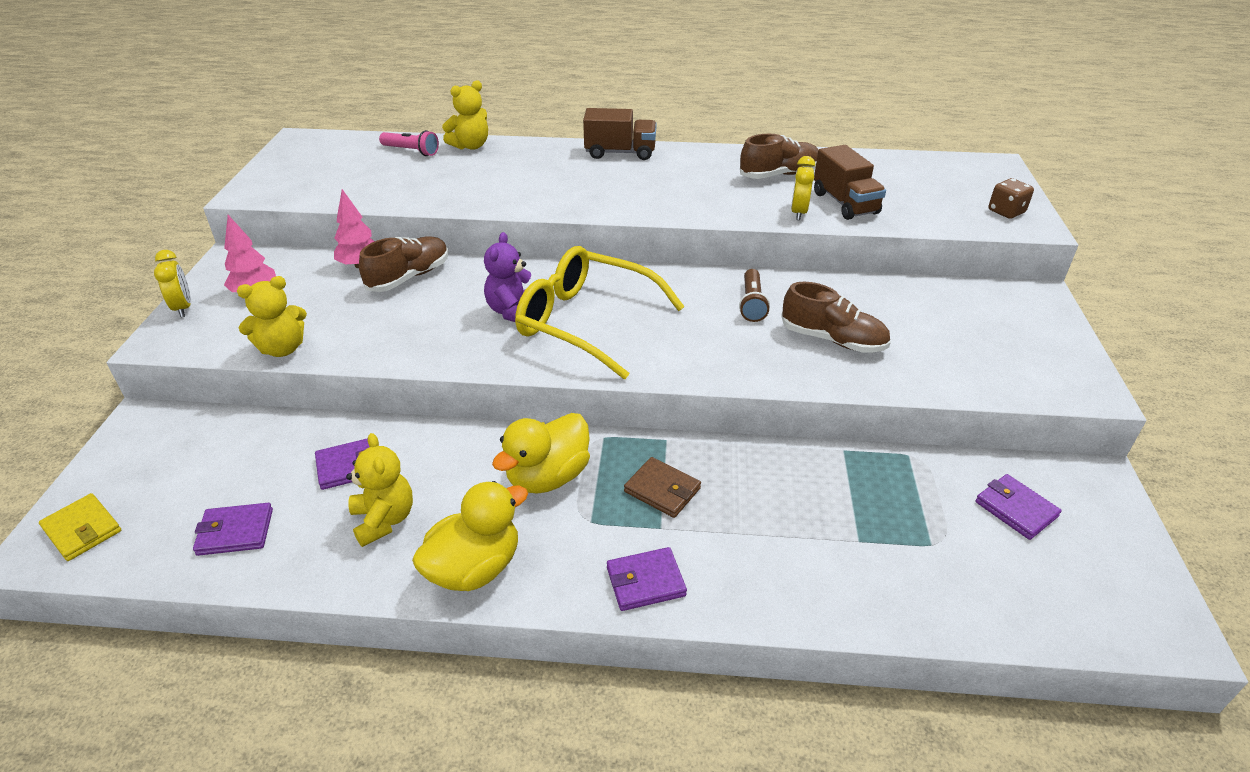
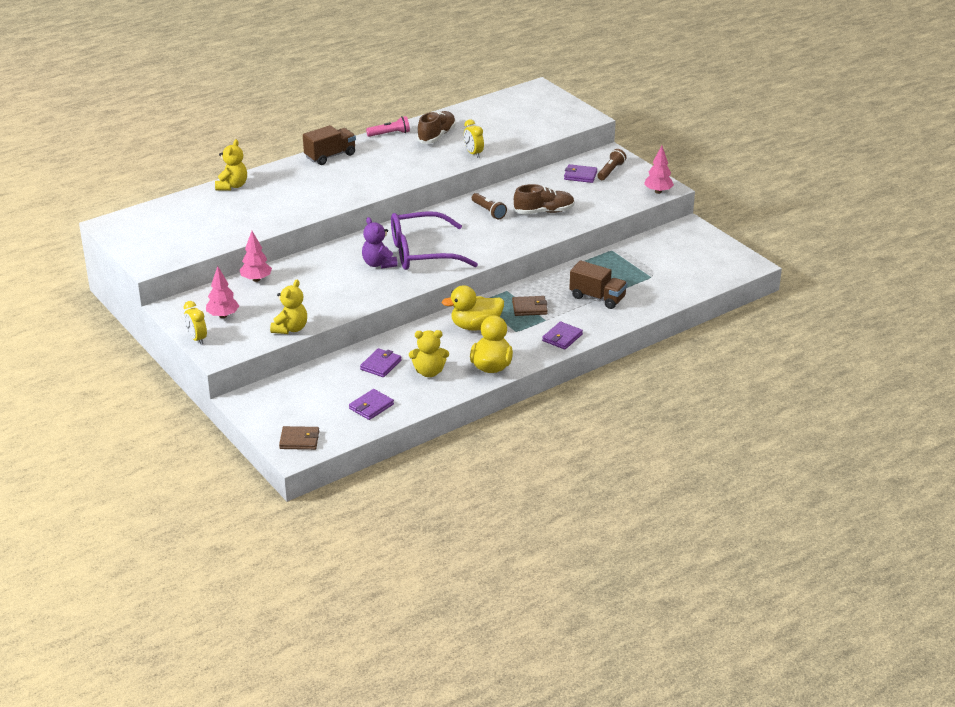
camera: 40 degrees left, 5 degrees down
(82, 529) = (299, 440): yellow wallet -> brown wallet
(183, 308) = (197, 339): yellow clock -> yellow clock turned 150 degrees counterclockwise
(384, 520) = (429, 372): yellow teddy bear -> yellow teddy bear turned 150 degrees clockwise
(409, 277) = (295, 273): brown shoe -> none
(411, 151) = (201, 203): pink flashlight -> pink flashlight (390, 134)
(548, 477) = (475, 326): yellow duck -> yellow duck turned 75 degrees clockwise
(586, 322) = (422, 253): yellow glasses -> purple glasses
(845, 203) = (489, 139): brown truck -> brown truck (597, 298)
(1006, 212) = (569, 114): brown dice -> none
(1012, 321) = (610, 171): none -> brown flashlight
(1015, 509) = (669, 251): purple wallet -> purple wallet (580, 175)
(1069, 390) = (658, 191): none -> pink tree

